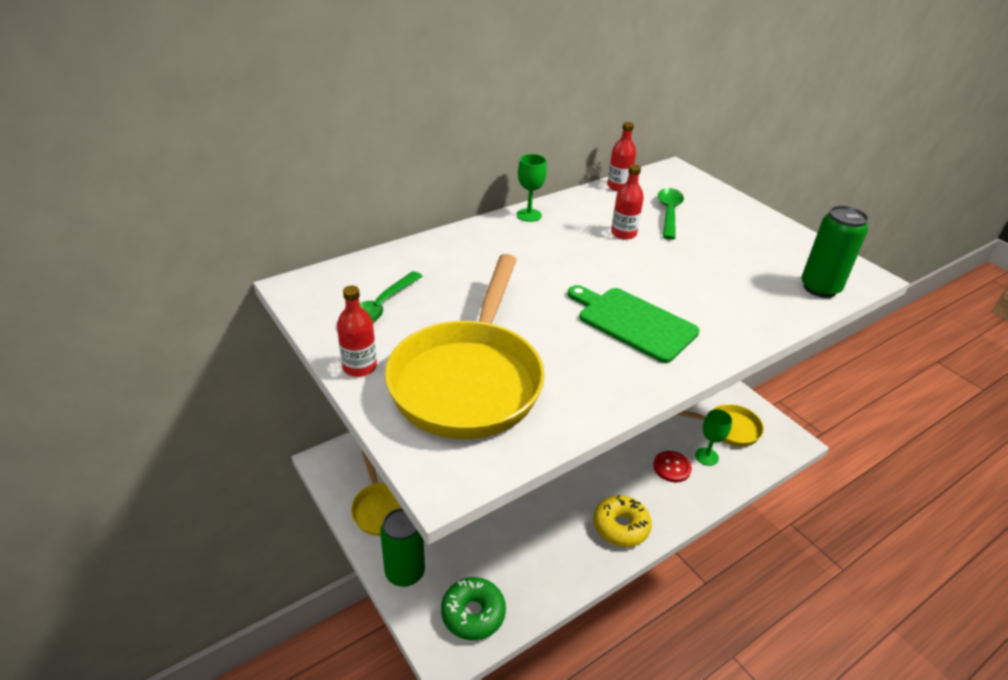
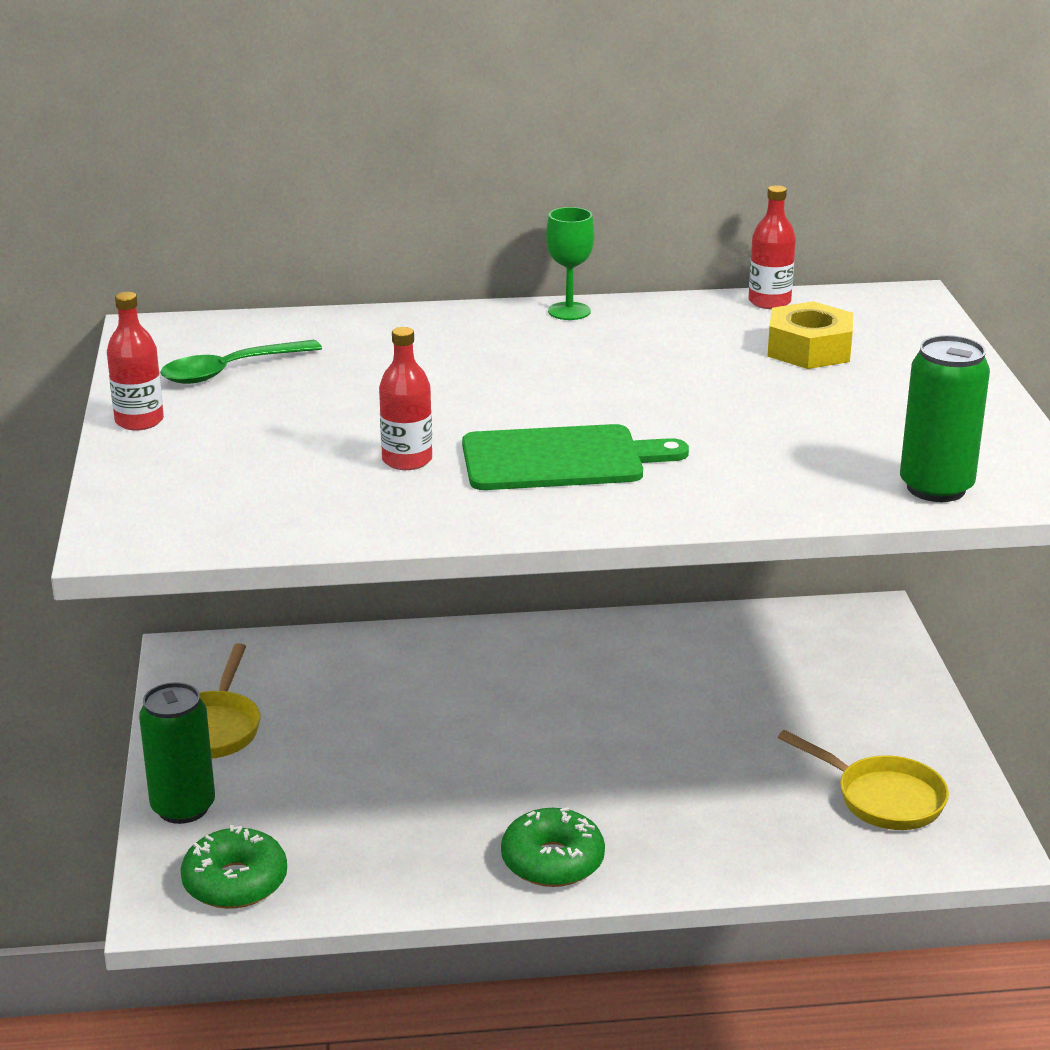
camera: 30 degrees right, 10 degrees down
(469, 380) = (257, 463): yellow pan -> none
(620, 526) = (552, 861): yellow donut -> green donut
(623, 233) = (692, 360): red bottle -> red bottle (407, 460)
(633, 322) = (560, 459): green cutting board -> green cutting board turned 105 degrees clockwise
(669, 213) = (809, 349): green spoon -> yellow nut
(672, 467) = (718, 817): red button -> none
(706, 456) = (798, 822): green goblet -> none

